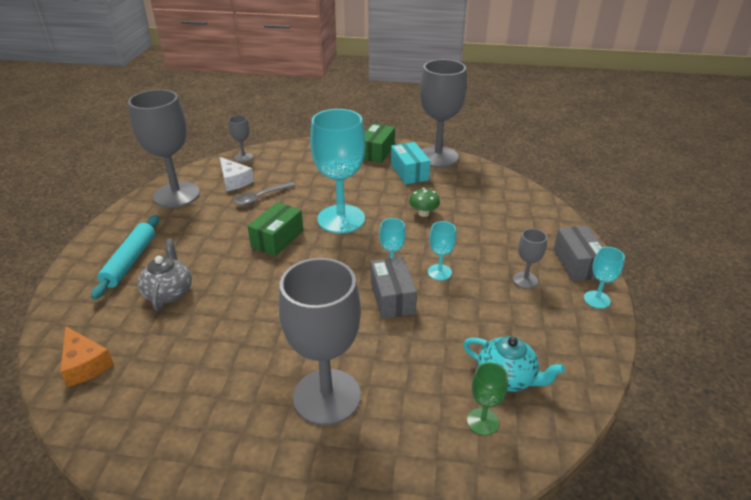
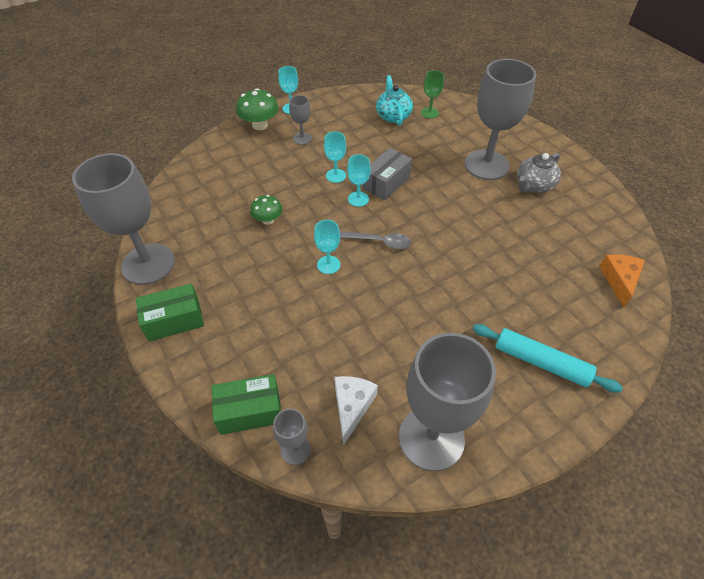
camera: 130 degrees left, 15 degrees up
(130, 261) = (541, 362): turquoise rolling pin -> turquoise rolling pin turned 60 degrees clockwise
(169, 292) = (527, 298): grey teapot -> grey teapot (534, 185)
(260, 197) = (357, 351): grey spoon -> grey spoon (379, 242)
(277, 239) = (399, 285): green box -> green box (250, 411)
(341, 219) = (328, 265): turquoise goblet -> turquoise goblet, size x0.45
(409, 172) = (201, 267): turquoise box -> none
(577, 263) = (260, 125): grey box -> green mushroom

